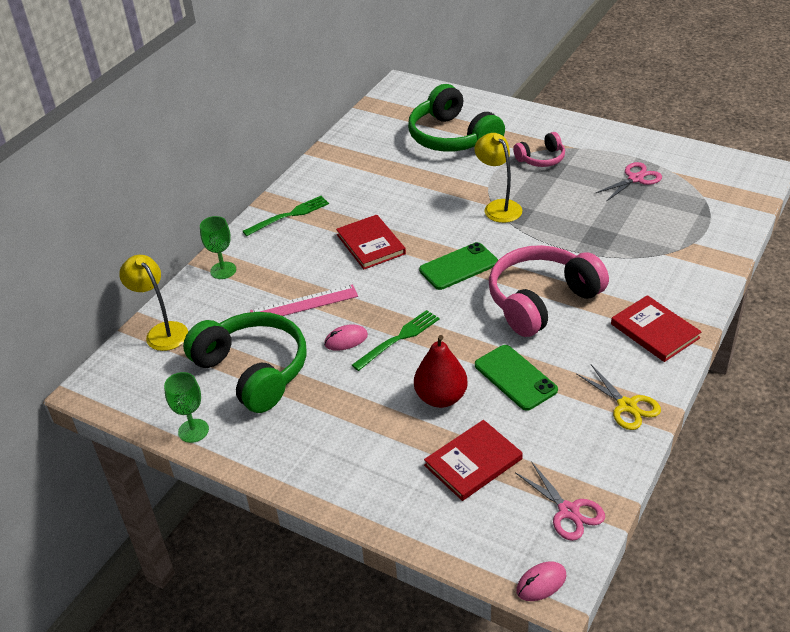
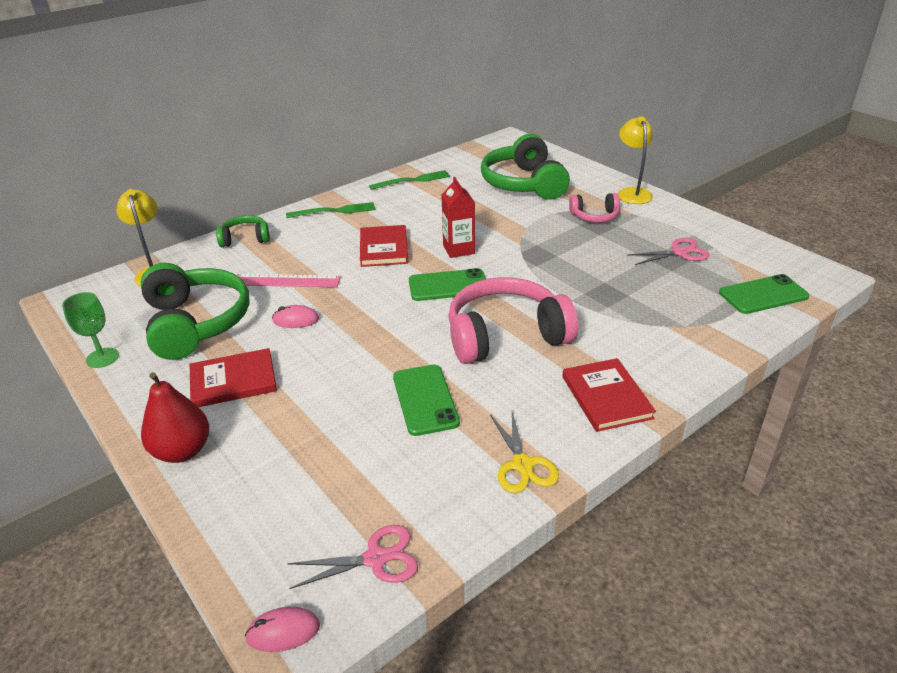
camera: 20 degrees right, 5 degrees down
(223, 270) = (245, 239): green goblet -> green headphones
(398, 339) = (342, 332): green fork -> green fork (413, 180)
(441, 398) = (338, 396): red pear -> red pear (182, 451)
(442, 226) = (458, 249): none -> red carton
(473, 462) = (318, 469): red book -> red book (233, 381)
(498, 207) = (524, 246): yellow lamp -> yellow lamp (632, 192)
(568, 511) = (376, 558): pink scissors -> pink scissors turned 90 degrees counterclockwise
(723, 203) = (763, 295): none -> green phone

